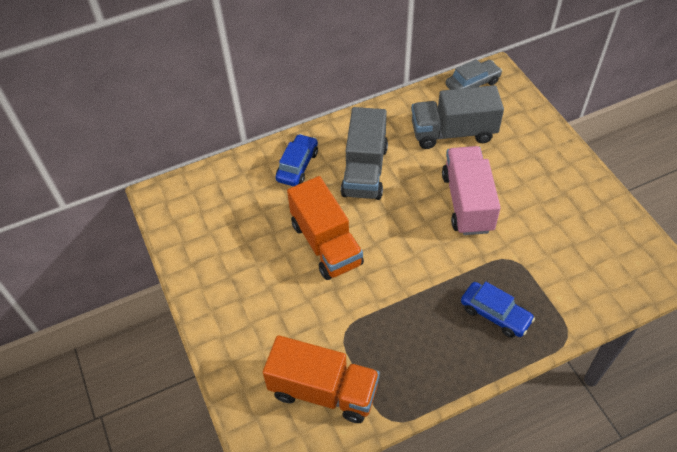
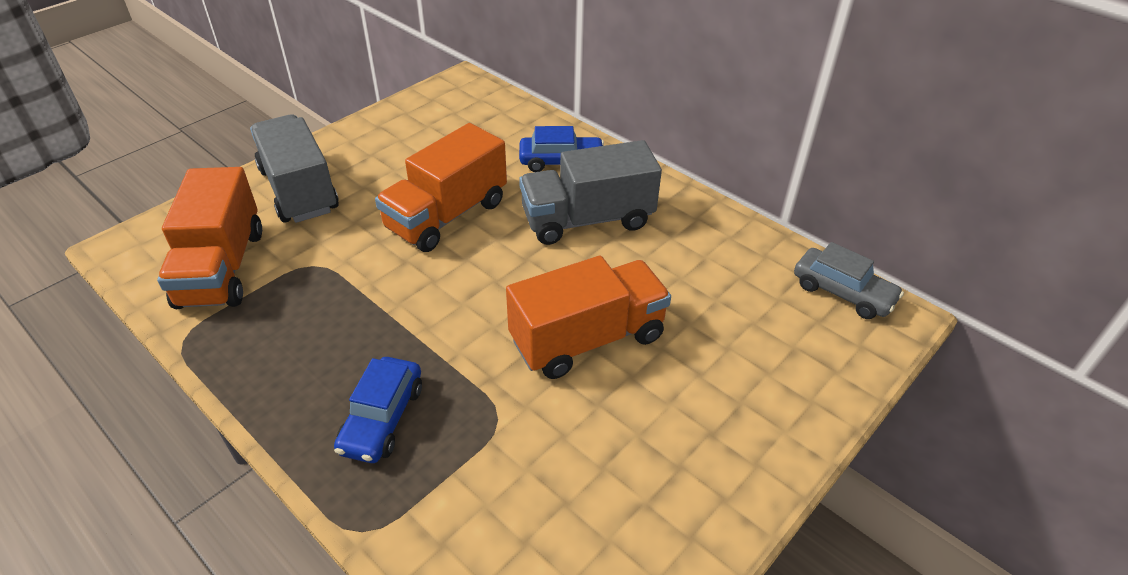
camera: 65 degrees right, 10 degrees down
(453, 132) = (720, 292): grey truck -> grey truck (299, 190)
(467, 202) = (587, 339): pink truck -> orange truck

